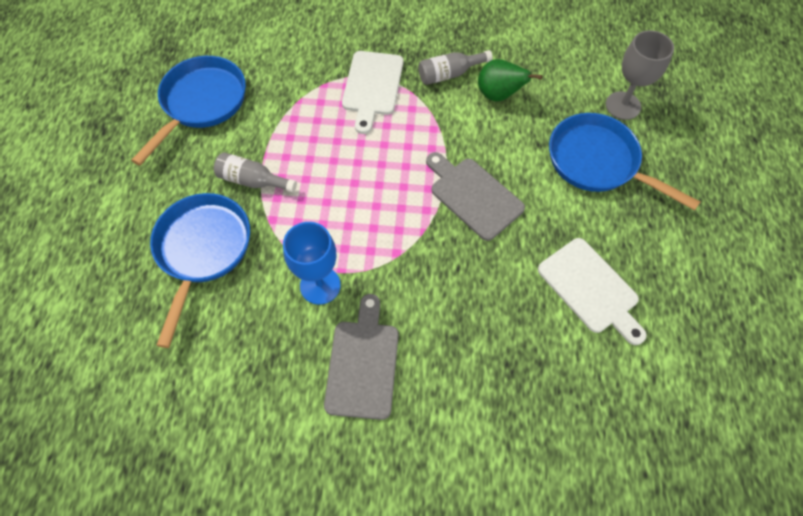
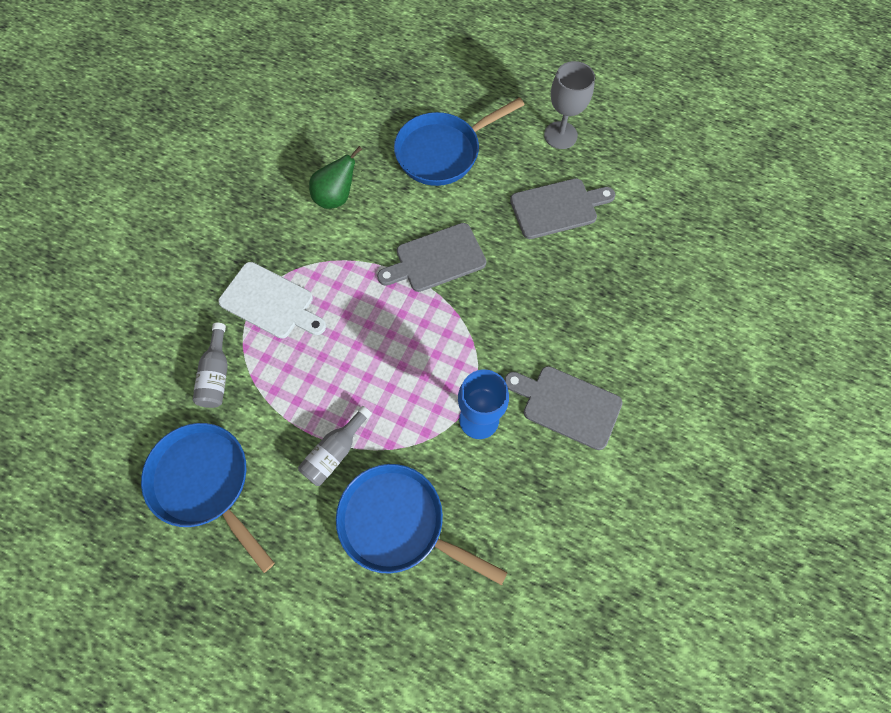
camera: 70 degrees left, 5 degrees up
(449, 74) = (290, 228): grey bottle -> grey bottle (217, 374)
(590, 288) = (557, 208): white cutting board -> grey cutting board
(623, 105) = (394, 109): grey goblet -> grey goblet (560, 135)

